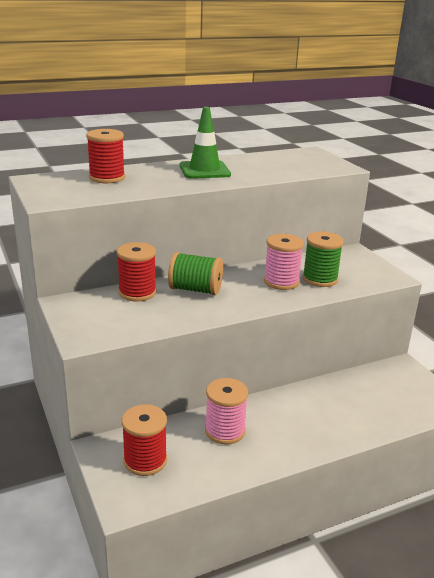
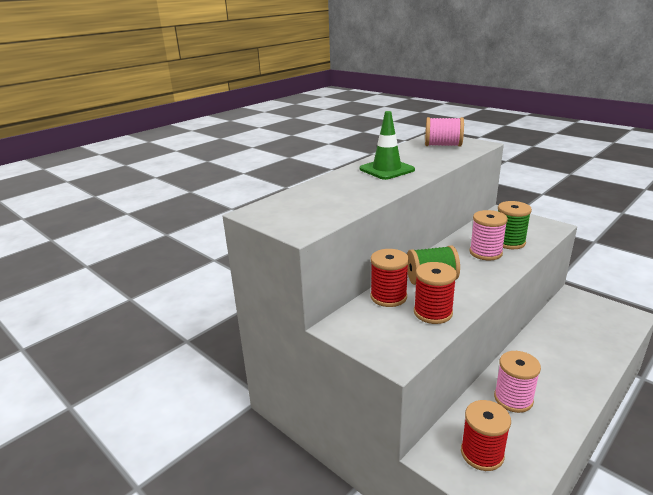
camera: 20 degrees left, 0 degrees up
(107, 178) = (318, 195): red spool -> red spool (433, 313)
(300, 160) = (443, 145): none -> pink spool

